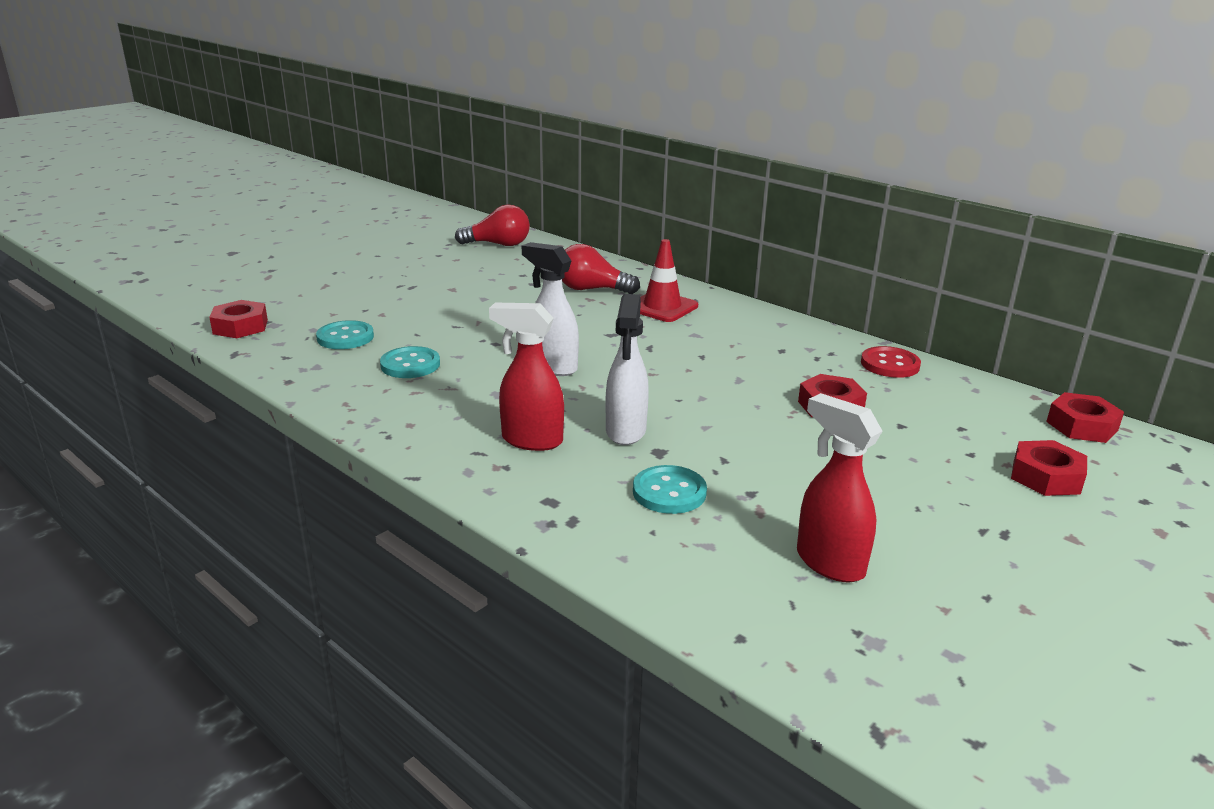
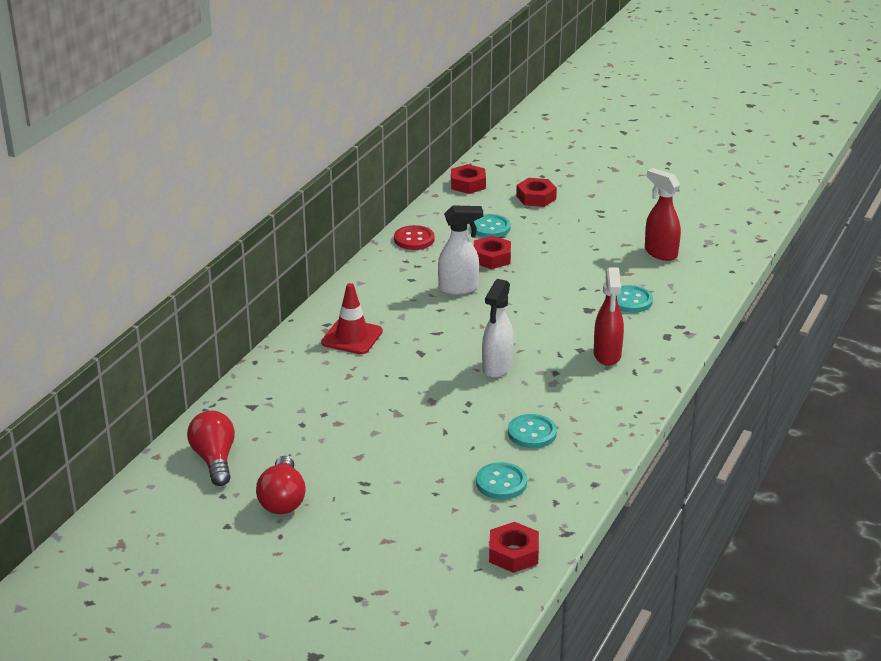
camera: 105 degrees left, 5 degrees up
(592, 289) = (326, 378): red light bulb -> red light bulb (282, 499)
(625, 432) = (573, 324): white spray bottle -> white spray bottle (459, 288)
(829, 563) = (660, 253): red spray bottle -> red spray bottle turned 105 degrees clockwise
(926, 420) = (490, 228): none -> turquoise button

